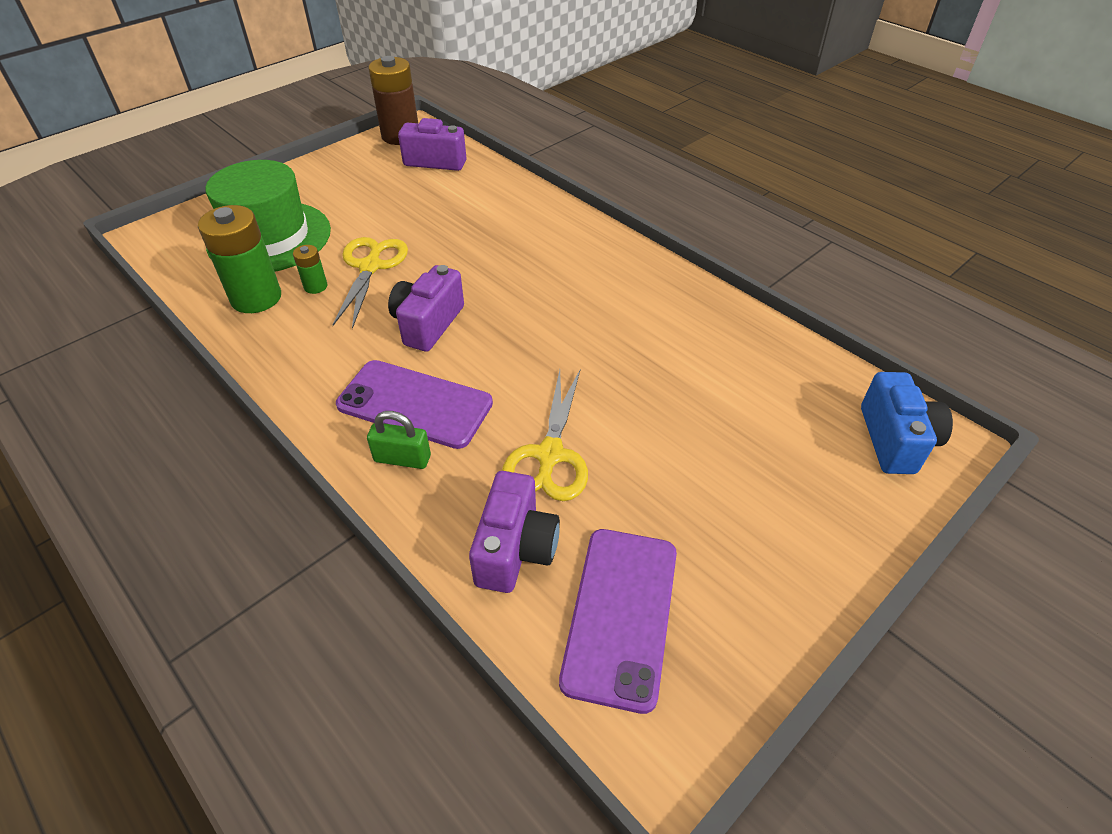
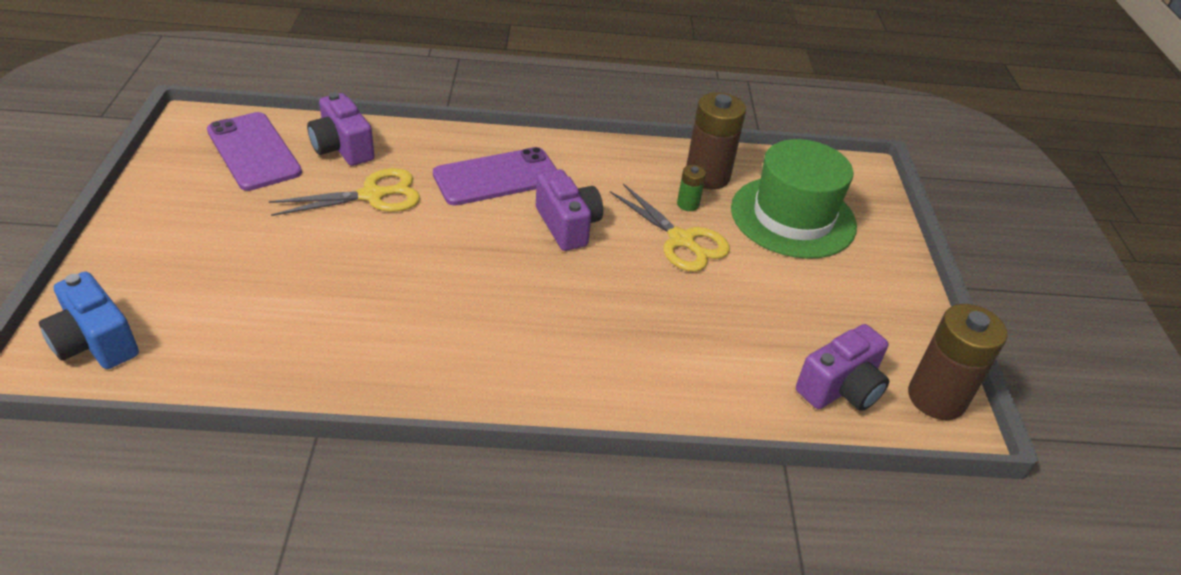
camera: 130 degrees right, 5 degrees down
(256, 298) = (707, 176): green battery -> brown battery
(402, 458) = (462, 151): green padlock -> none
(549, 455) = (372, 195): yellow scissors -> yellow scissors turned 105 degrees clockwise

